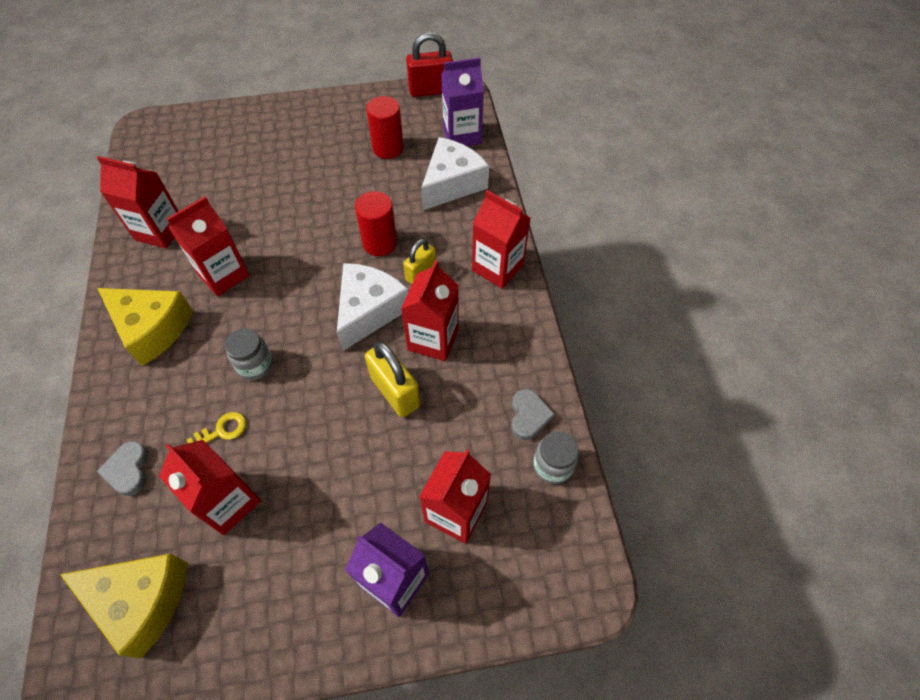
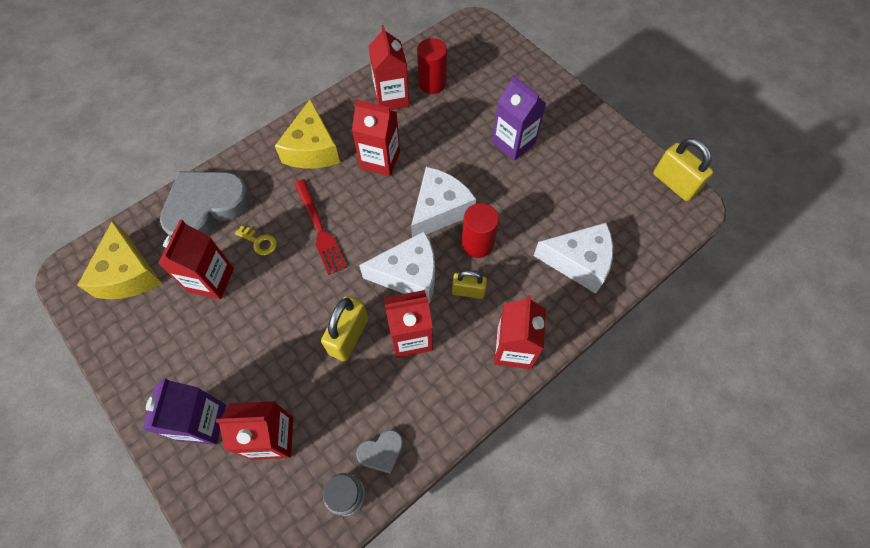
camera: 60 degrees right, 5 degrees up
(128, 470) = (206, 208): grey heart -> grey heart, size x2.23
(255, 365) = (319, 229): grey jar -> red fork
(321, 254) = (439, 210): none -> white cheese
(388, 148) = (579, 191): red cylinder -> red cylinder (432, 83)
(431, 90) = (674, 183): red padlock -> yellow padlock
(462, 135) = (641, 238): purple carton -> purple carton (513, 143)

